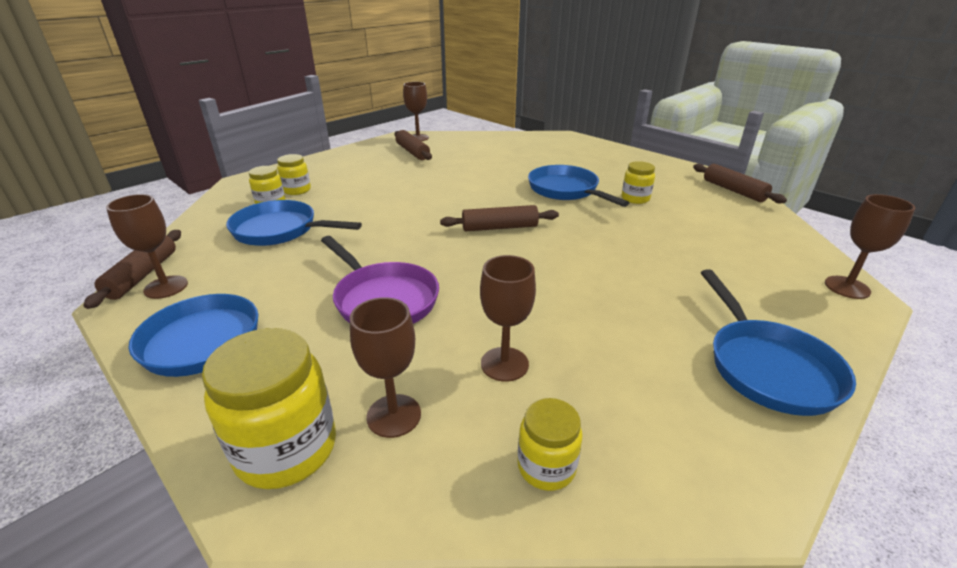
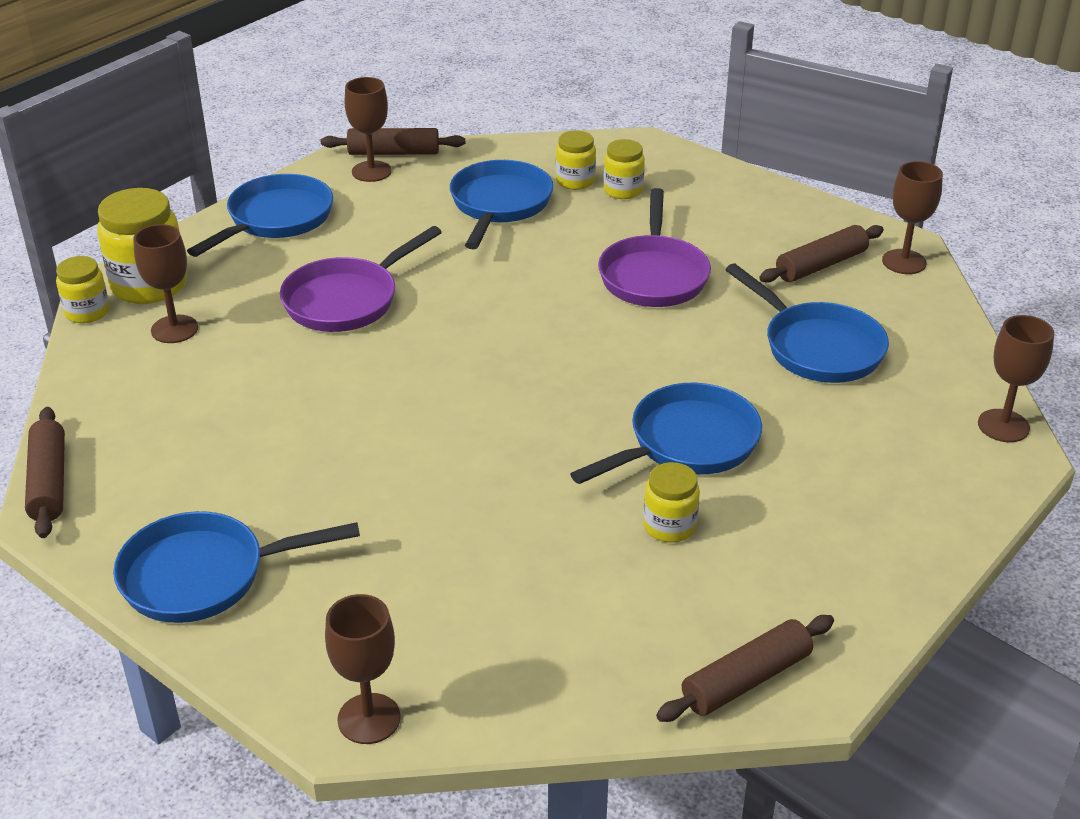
camera: 85 degrees right, 5 degrees up
(402, 188) = (653, 275): none -> purple pan
(485, 159) = (817, 347): none -> blue pan
(499, 227) = (530, 373): brown rolling pin -> brown rolling pin (48, 482)
(504, 364) = (231, 386): brown goblet -> brown goblet (1003, 426)
(546, 467) = (105, 410): yellow jar -> yellow jar (87, 312)

